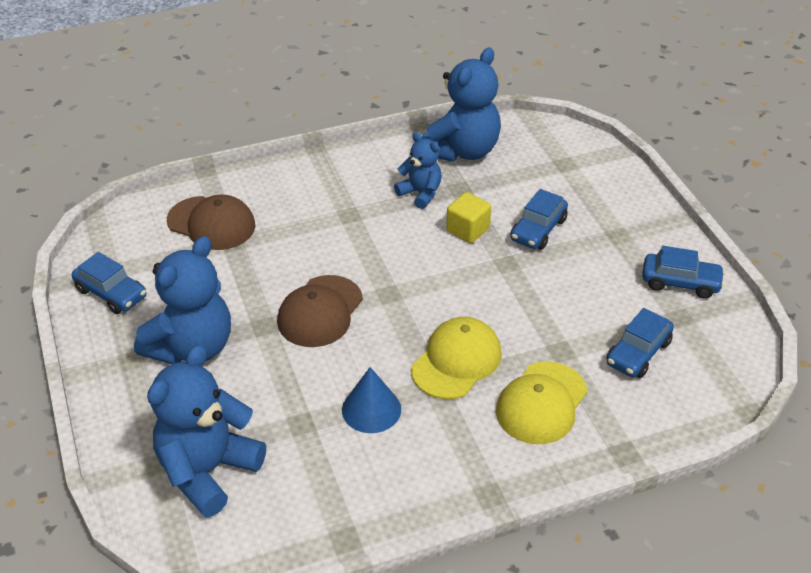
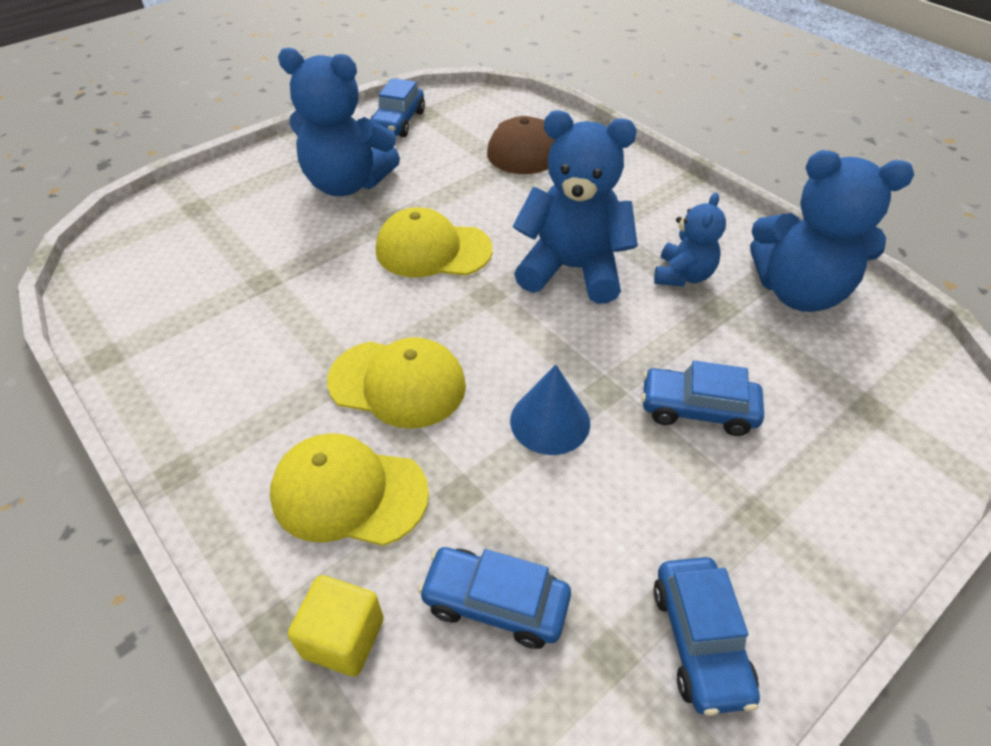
camera: 70 degrees right, 5 degrees up
(207, 471) = (189, 238): blue teddy bear -> blue teddy bear (572, 269)
(320, 312) = (433, 250): brown cap -> yellow cap
(371, 409) = (296, 328): blue cone -> blue cone (550, 421)
(468, 230) = (645, 335): yellow cube -> yellow cube (343, 637)

